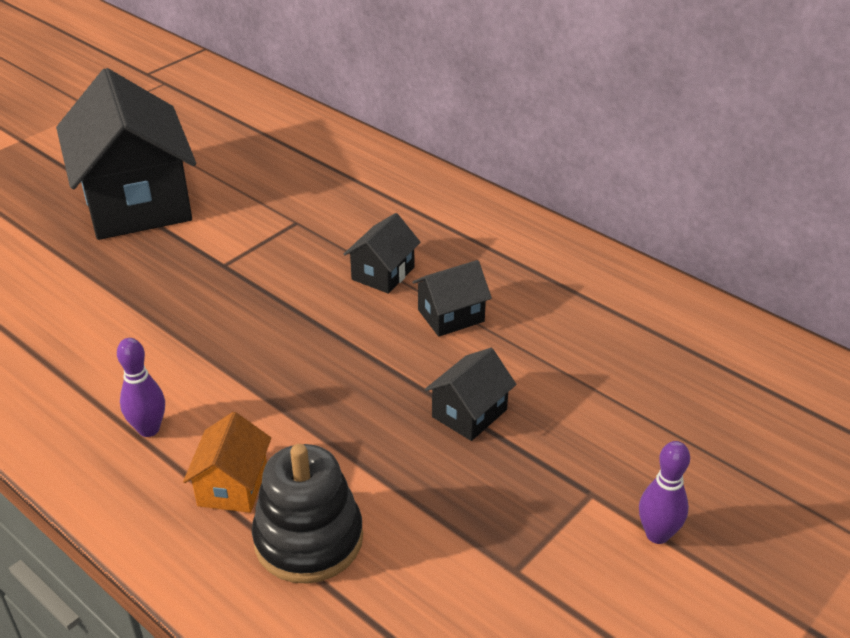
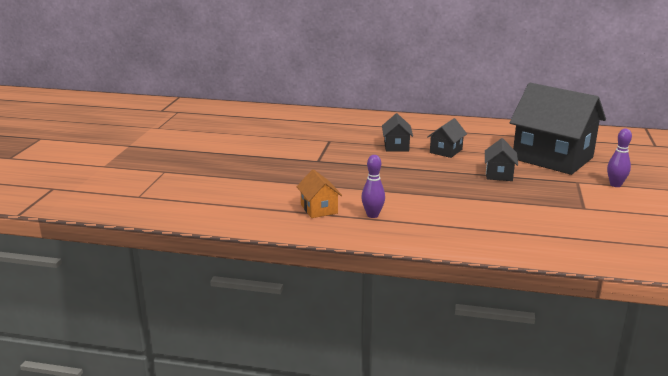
camera: 30 degrees left, 15 degrees down
(136, 202) = (236, 152): black house -> black house (552, 158)
(232, 486) = (439, 219): orange house -> orange house (319, 209)
(308, 539) = (495, 223): black stacking toy -> none

